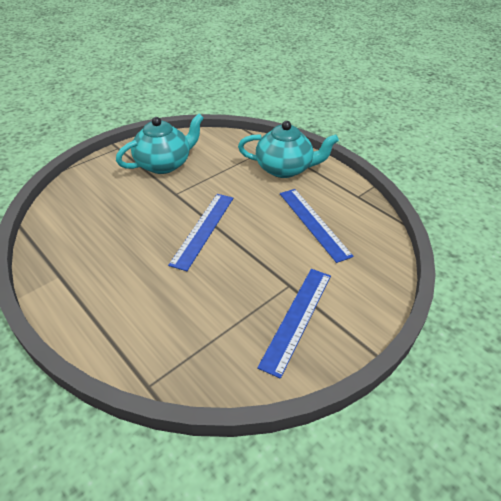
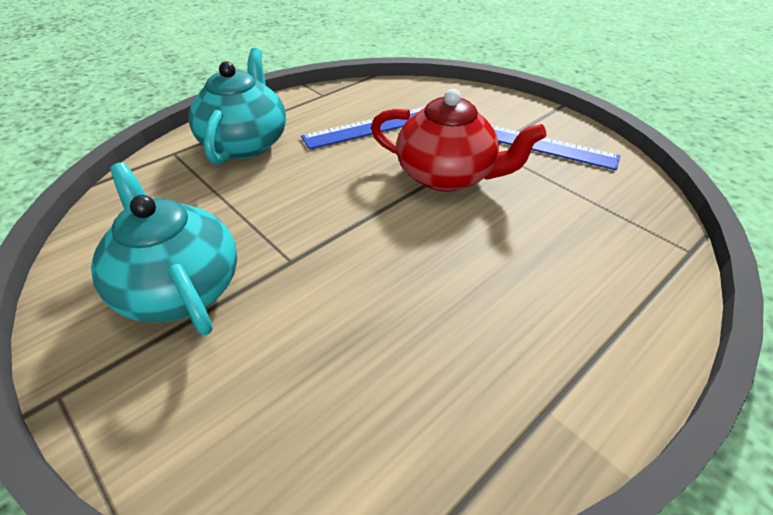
camera: 90 degrees left, 0 degrees up
(203, 229) = (392, 220): blue ruler -> none
(249, 257) = (447, 176): none -> red teapot

